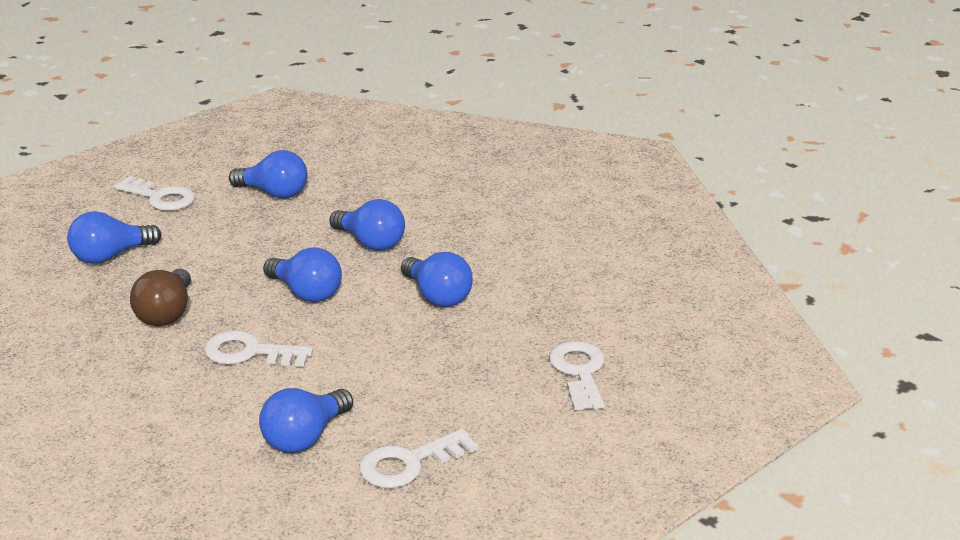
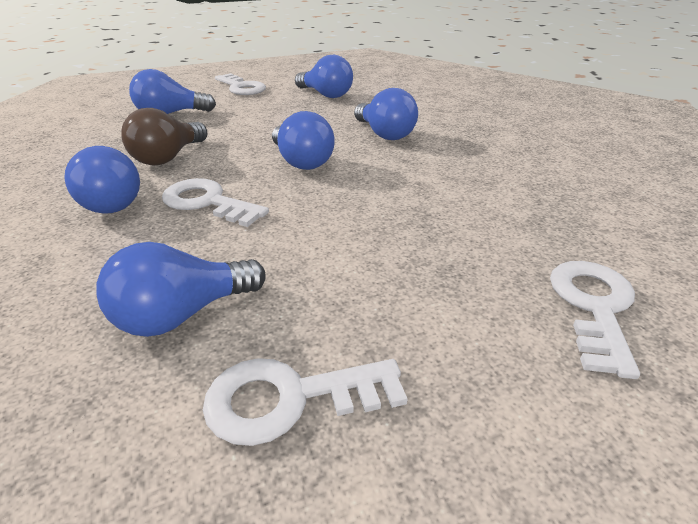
camera: 20 degrees right, 5 degrees up
(437, 296) = (429, 185): blue light bulb -> blue light bulb (115, 201)

